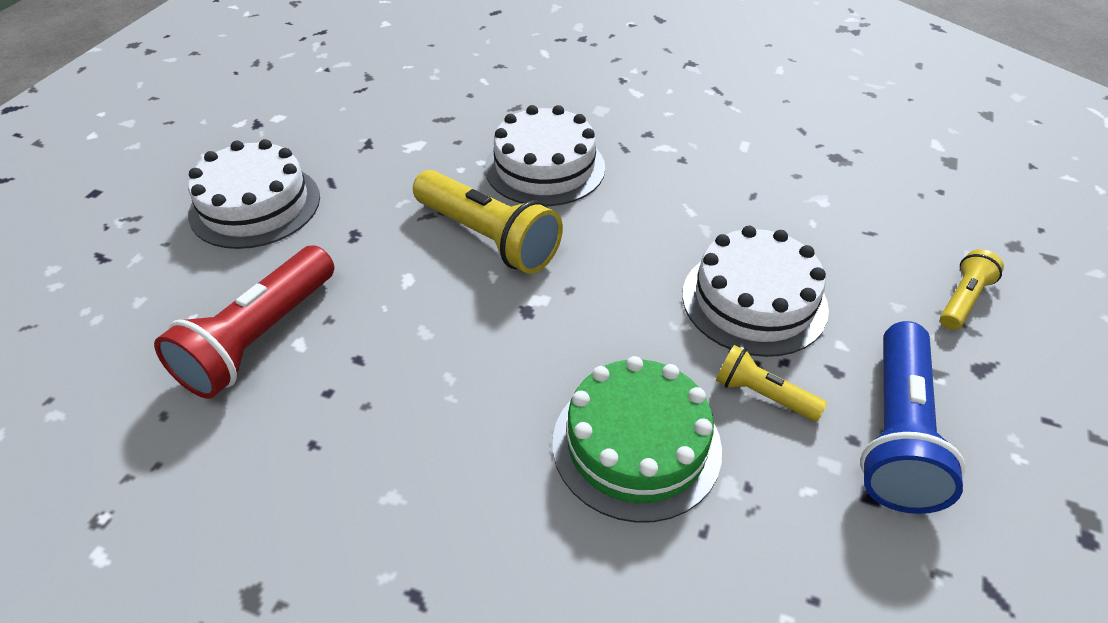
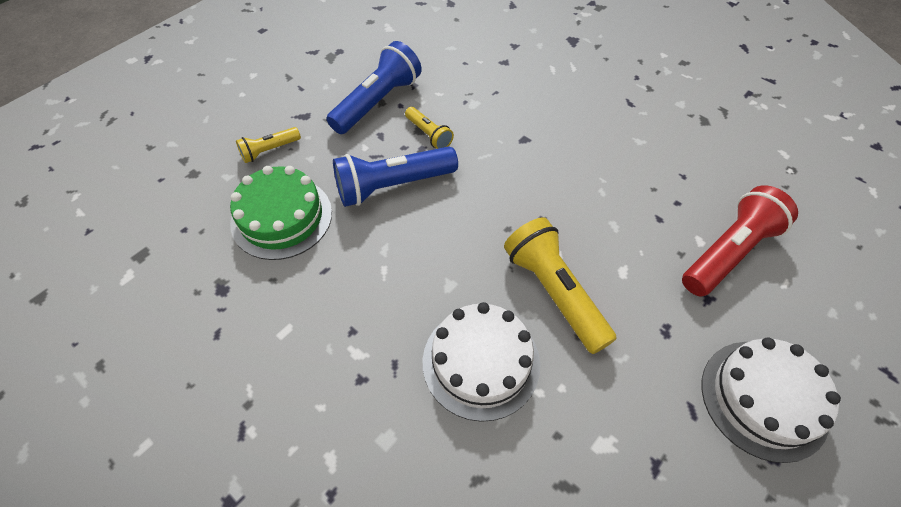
camera: 160 degrees left, 10 degrees up
(636, 445) = (509, 130): green cake -> green cake (281, 217)
(754, 301) = (393, 185): white cake -> blue flashlight

